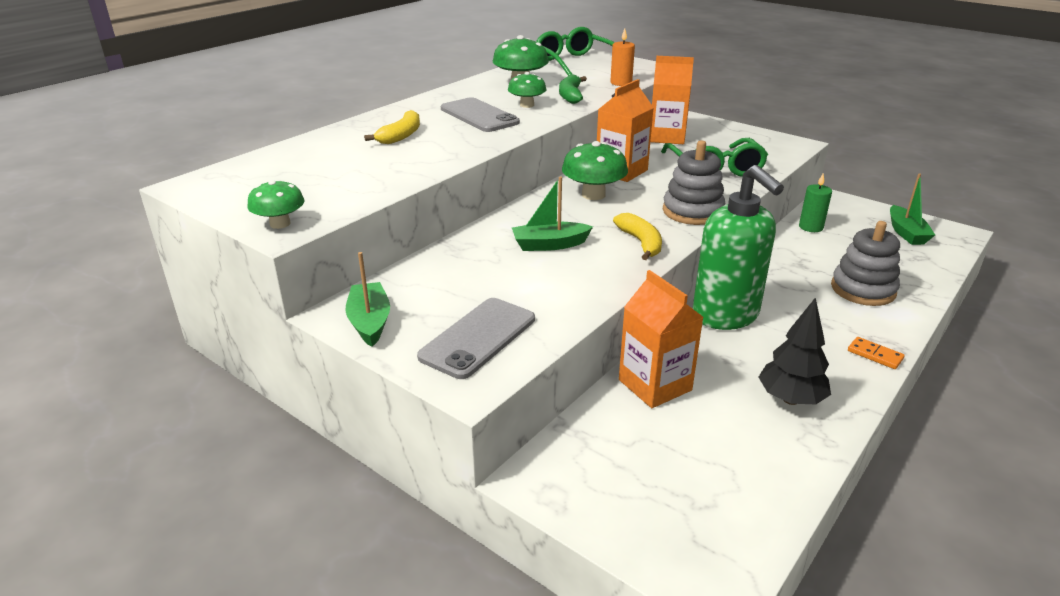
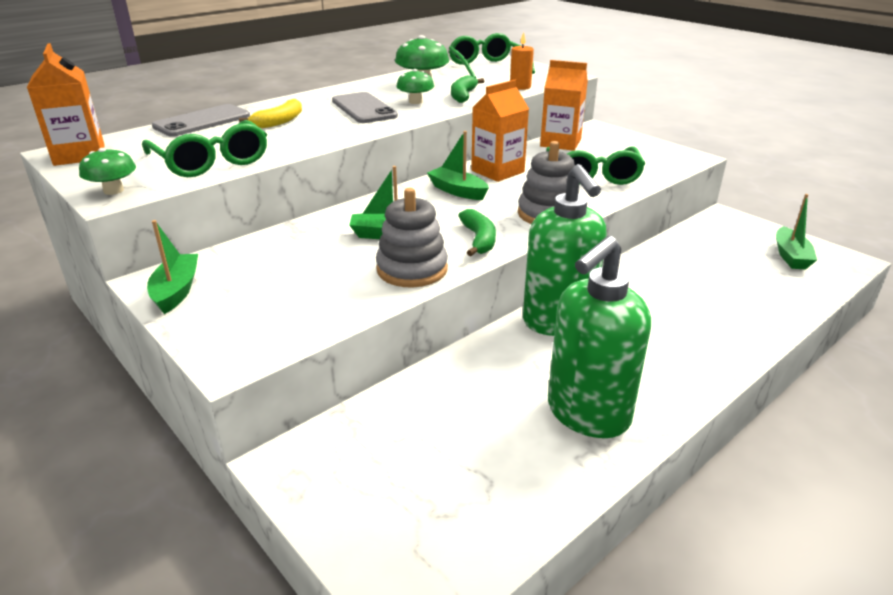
camera: 10 degrees right, 0 degrees up
(361, 185) = (211, 162): none -> green glasses
(478, 337) = (267, 315): grey phone -> grey phone (202, 121)
(593, 195) = (457, 191): green mushroom -> green boat
(641, 243) = (479, 239): yellow banana -> green banana
(655, 385) = (452, 383): orange carton -> orange carton (79, 155)
(790, 399) = (587, 414): black tree -> green soap dispenser
(810, 227) = (688, 242): green candle -> none
(863, 289) = (717, 309): grey stacking toy -> grey stacking toy (412, 269)
(875, 355) = (700, 378): orange domino -> none

